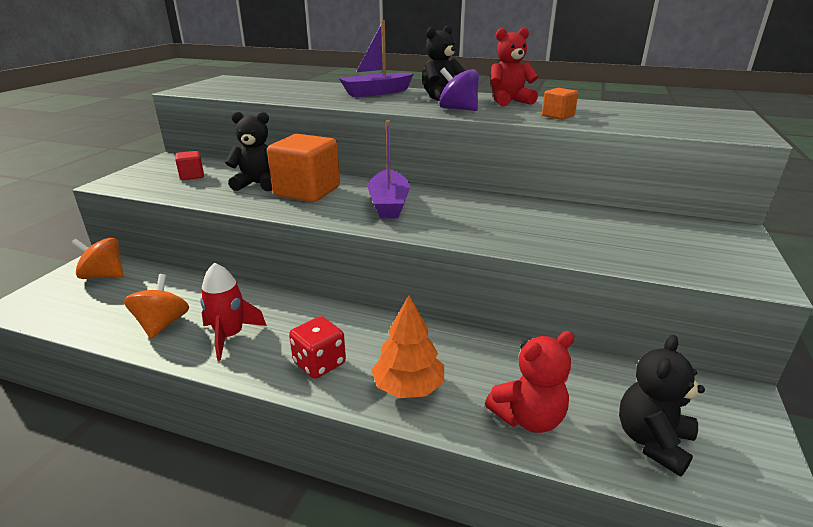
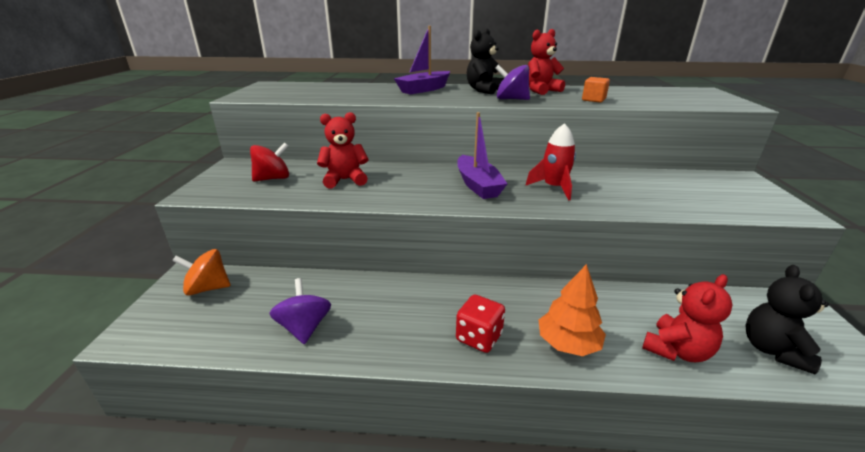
camera: 15 degrees left, 0 degrees up
(162, 324) = (304, 327): orange spinning top -> purple spinning top
(192, 176) = (273, 178): red cube -> red spinning top
(230, 336) = (379, 327): red rocket -> red rocket (553, 188)
(258, 184) = (345, 180): black teddy bear -> red teddy bear
(307, 191) = (397, 182): orange cube -> none

